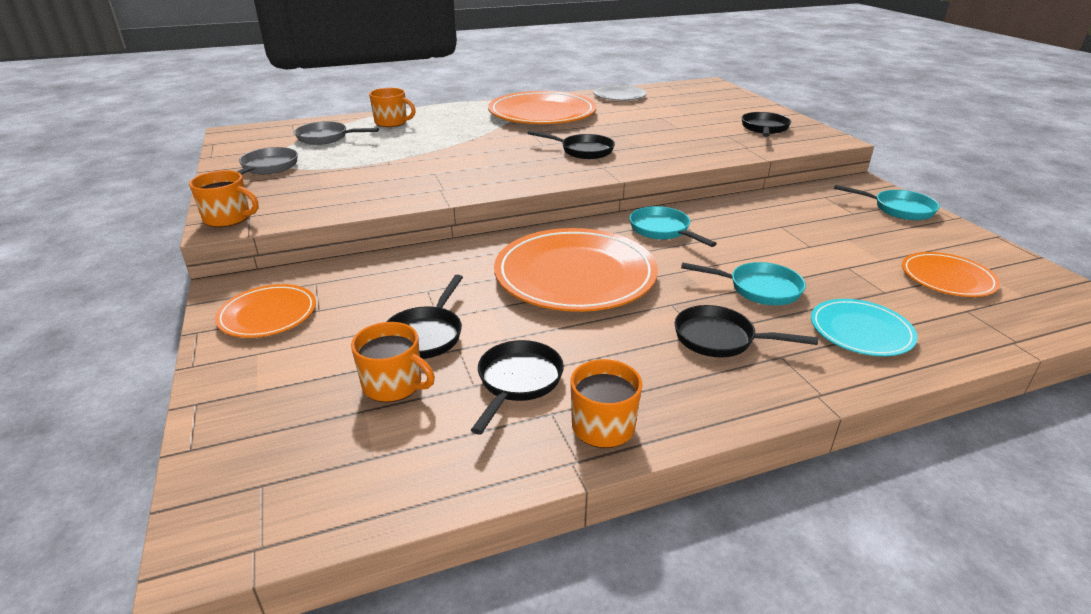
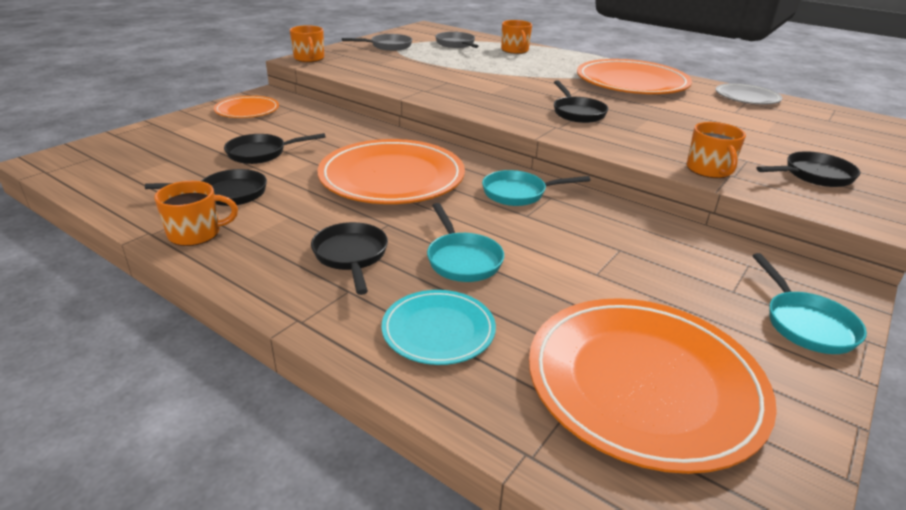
camera: 55 degrees right, 0 degrees up
(393, 385) = (199, 160): orange mug -> orange mug (709, 170)
(662, 230) = (519, 193): turquoise pan -> turquoise pan turned 120 degrees counterclockwise
(947, 278) = (644, 383): orange plate -> orange plate, size x1.88

